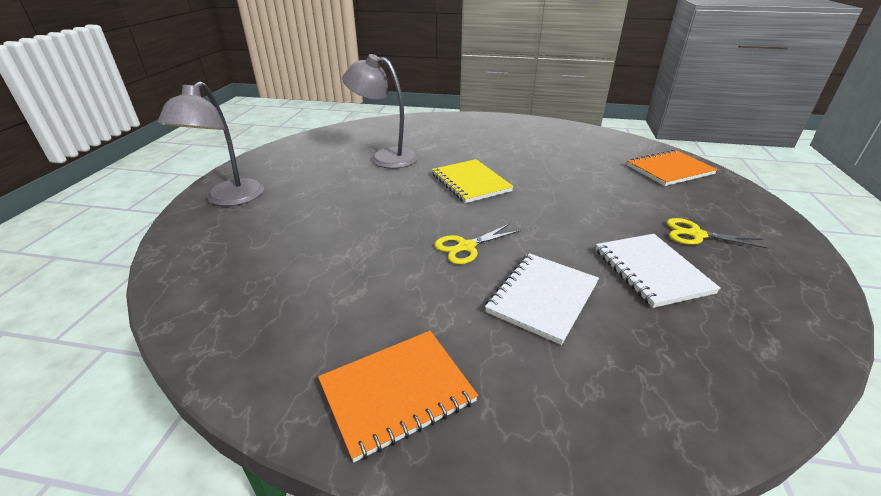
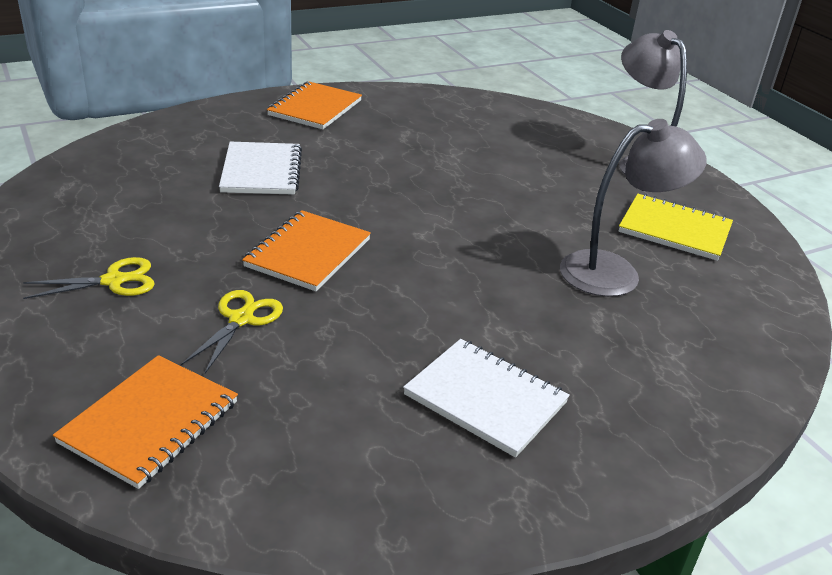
camera: 140 degrees right, 0 degrees up
(466, 247) = (362, 190): yellow scissors -> yellow scissors (241, 319)
(470, 183) = (447, 267): yellow notebook -> yellow notebook (674, 229)
(550, 214) = (308, 253): none -> orange notebook
(651, 271) = (168, 220): white notebook -> white notebook (485, 399)

